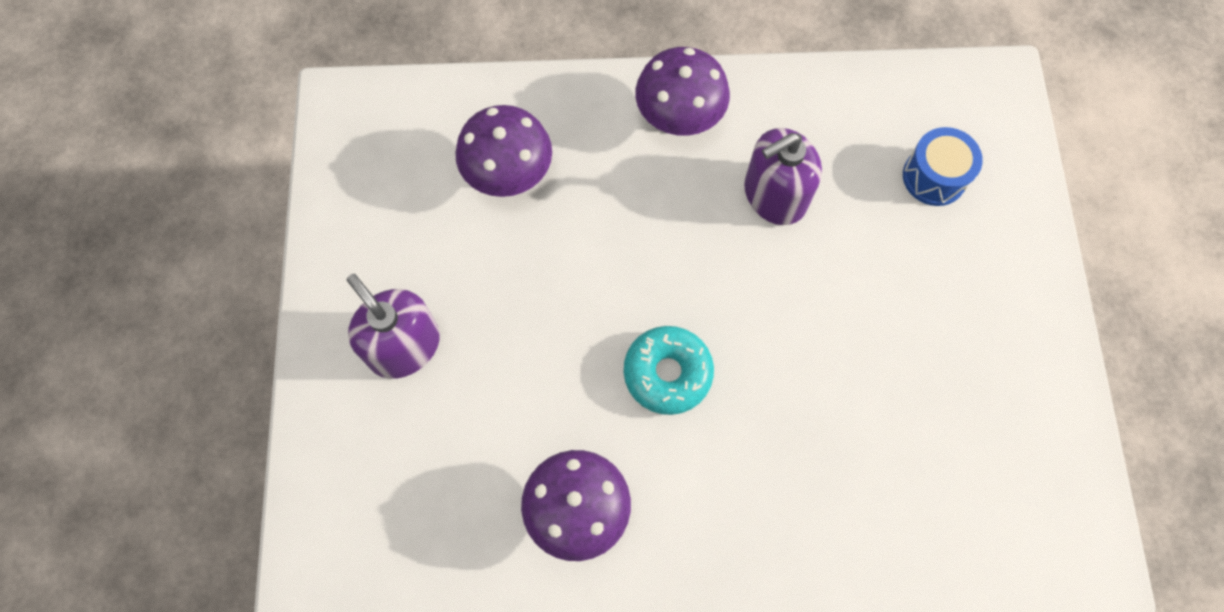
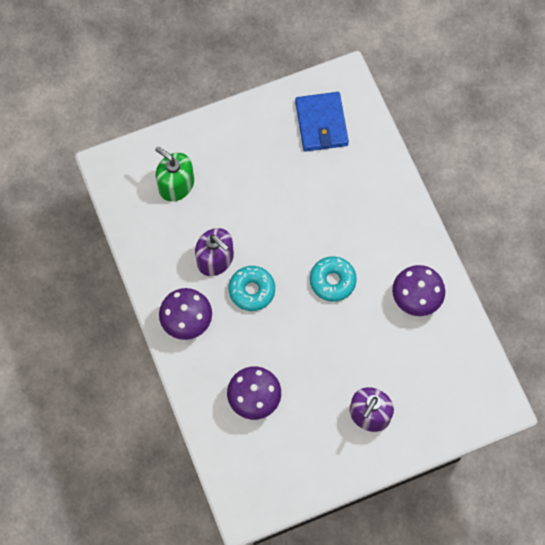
camera: 110 degrees left, 0 degrees up
(698, 233) = (252, 290): none -> turquoise donut
(934, 177) = (176, 185): blue drum -> green soap dispenser
(998, 470) = (321, 123): none -> blue wallet

